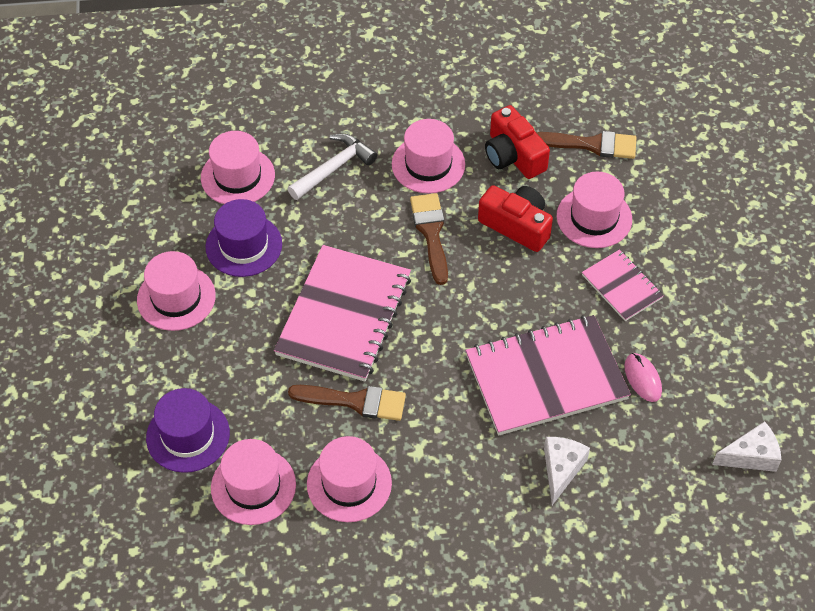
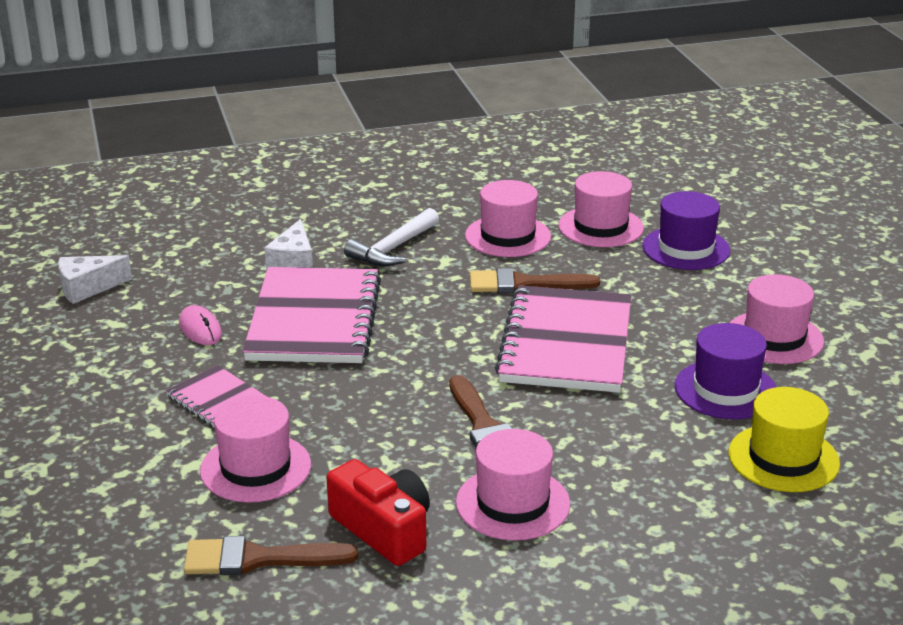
camera: 170 degrees right, 25 degrees down
(237, 176) = (783, 458): pink hat -> yellow hat
(334, 168) = (651, 483): white hammer -> white hammer (393, 249)
(516, 225) = (367, 447): red camera -> none
(546, 377) = (314, 320): pink notebook -> pink notebook turned 60 degrees counterclockwise

